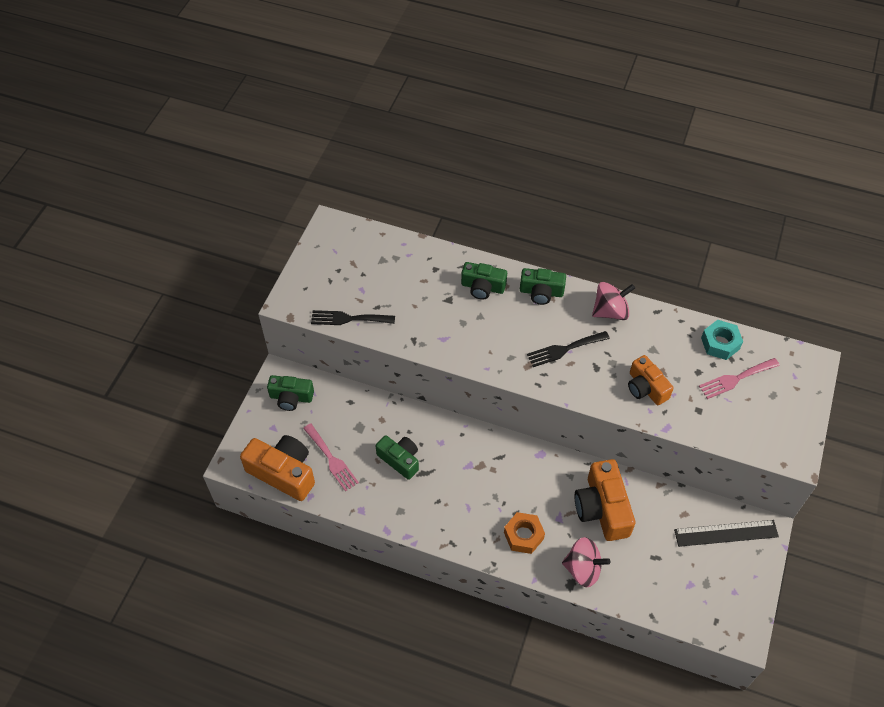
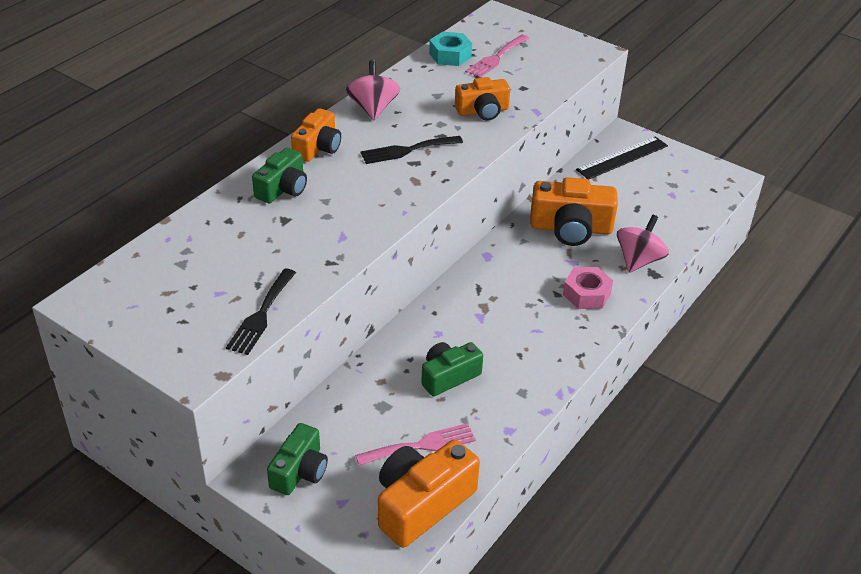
camera: 75 degrees left, 15 degrees down
(523, 535) = (586, 294): orange nut -> pink nut
(541, 292) = (318, 147): green camera -> orange camera
(564, 349) = (407, 150): black fork -> black fork turned 75 degrees clockwise
(726, 533) = (622, 158): black ruler -> black ruler turned 45 degrees clockwise
(736, 379) = (496, 58): pink fork -> pink fork turned 45 degrees clockwise

